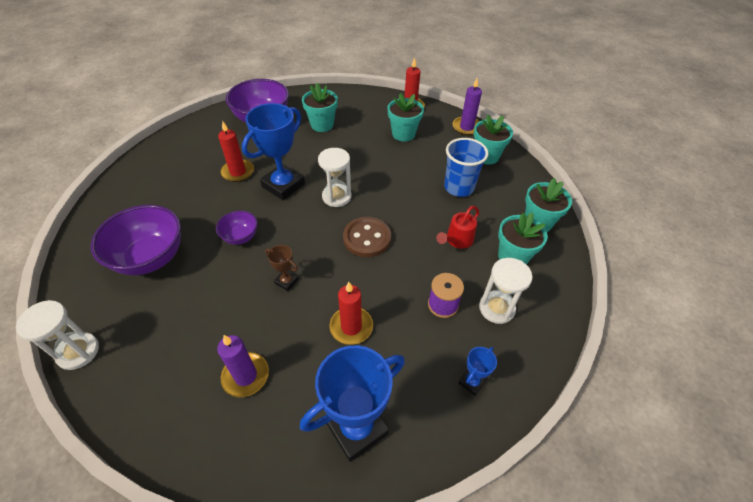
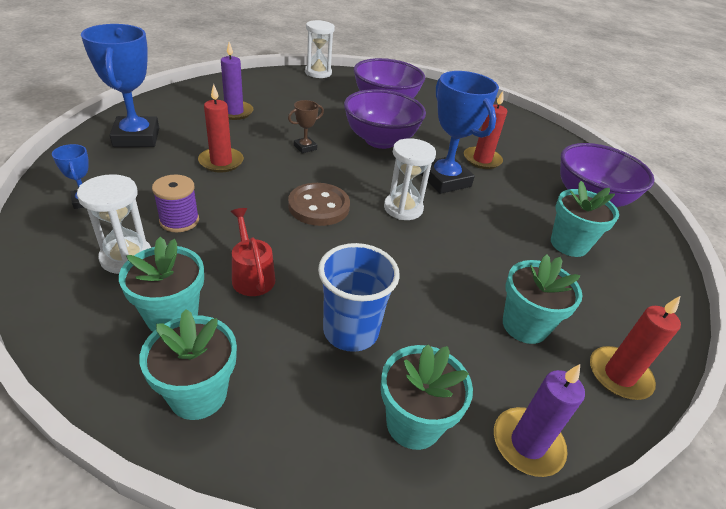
camera: 110 degrees right, 10 degrees down
(240, 237) = (380, 140): purple bowl -> purple bowl, size x1.92

